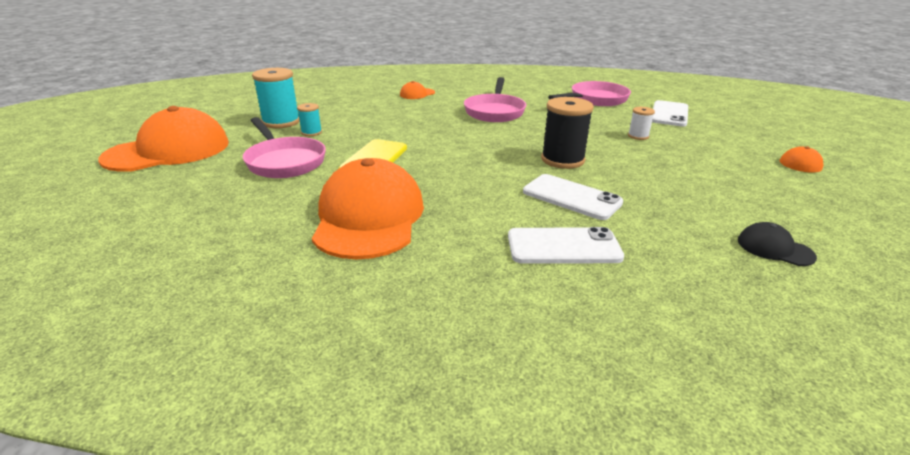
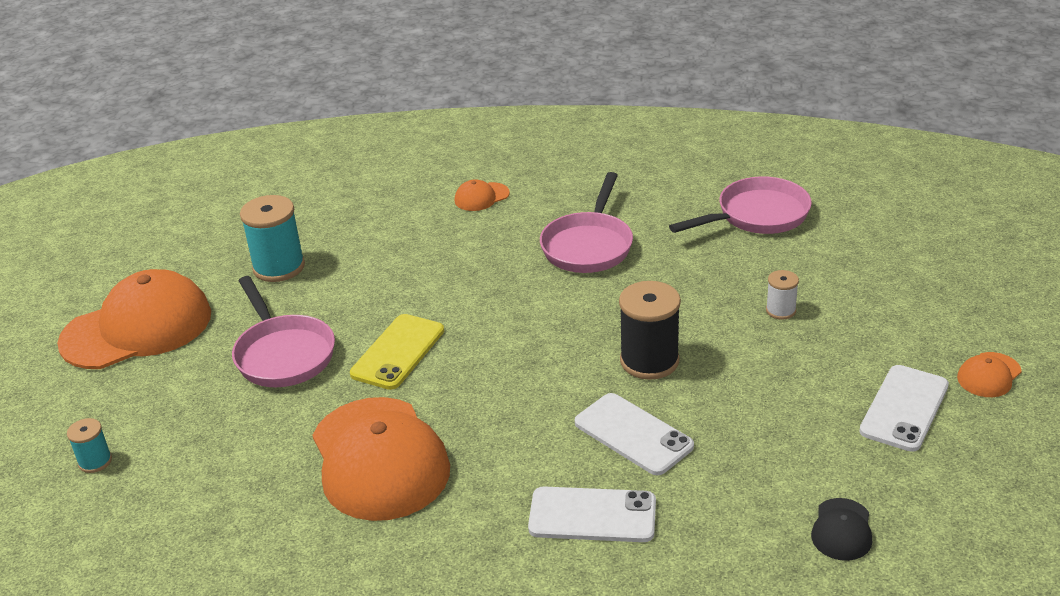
camera: 10 degrees right, 5 degrees up
(311, 132) = (319, 293): turquoise spool -> turquoise spool (95, 461)
(369, 217) = (379, 459): orange cap -> orange cap turned 150 degrees clockwise
(669, 114) = (857, 256): white phone -> white phone (904, 408)
(774, 248) = (842, 530): black cap -> black cap turned 120 degrees counterclockwise

